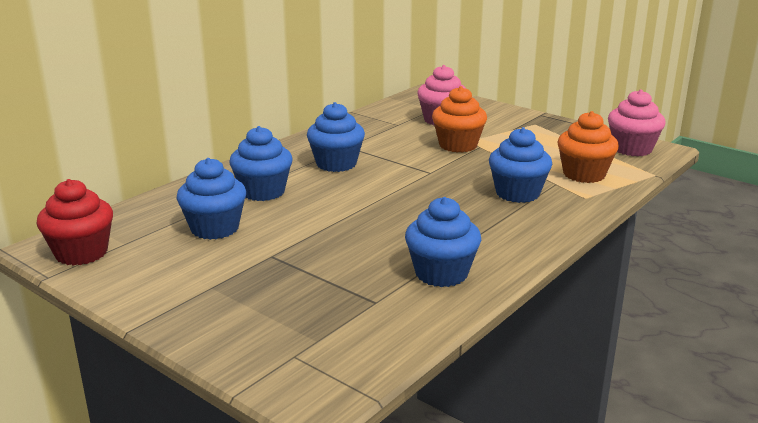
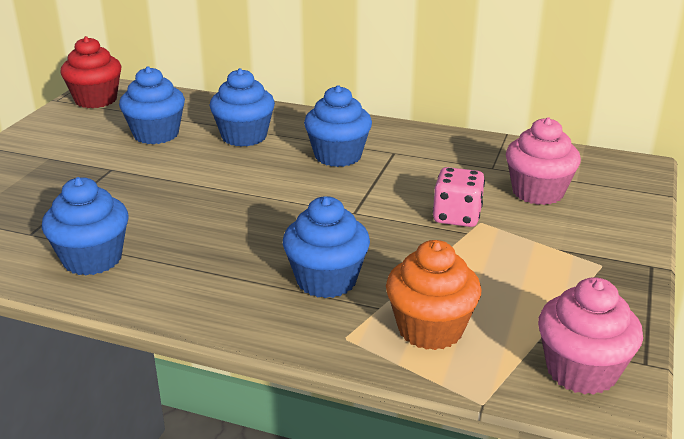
camera: 70 degrees right, 5 degrees up
(458, 145) = (457, 217): orange cupcake -> pink dice

